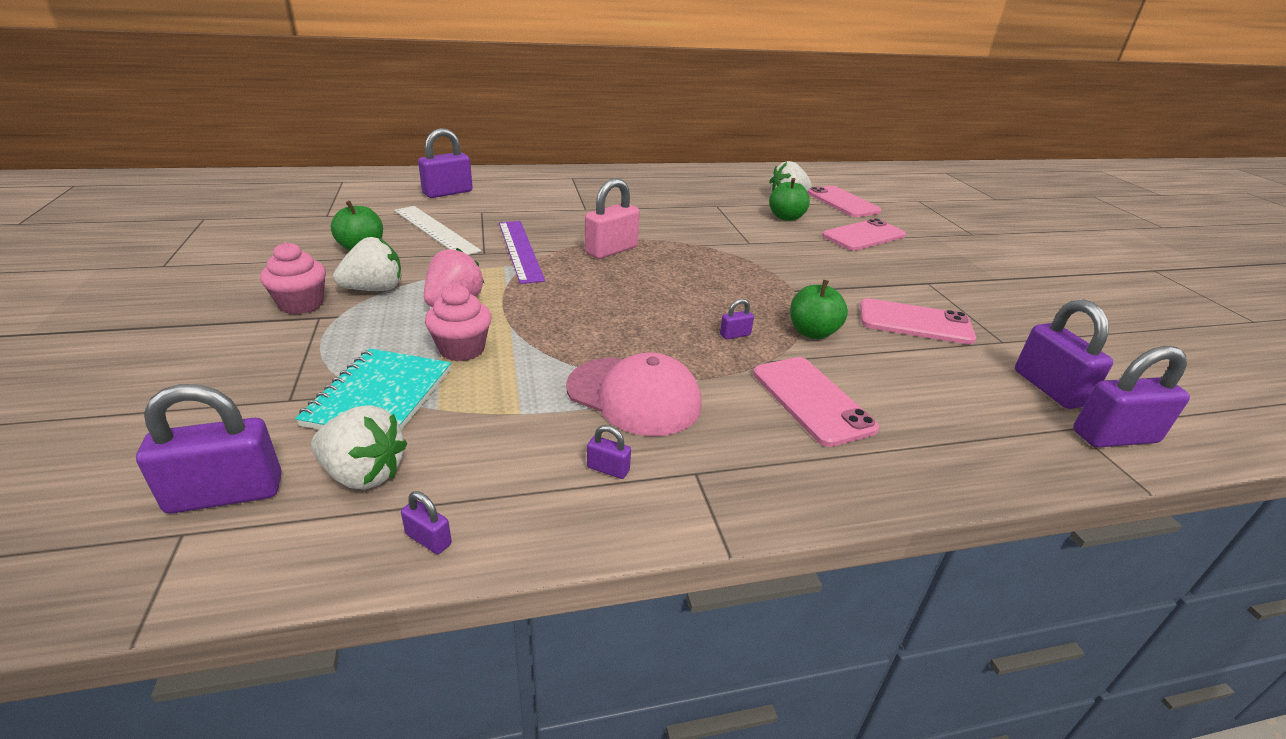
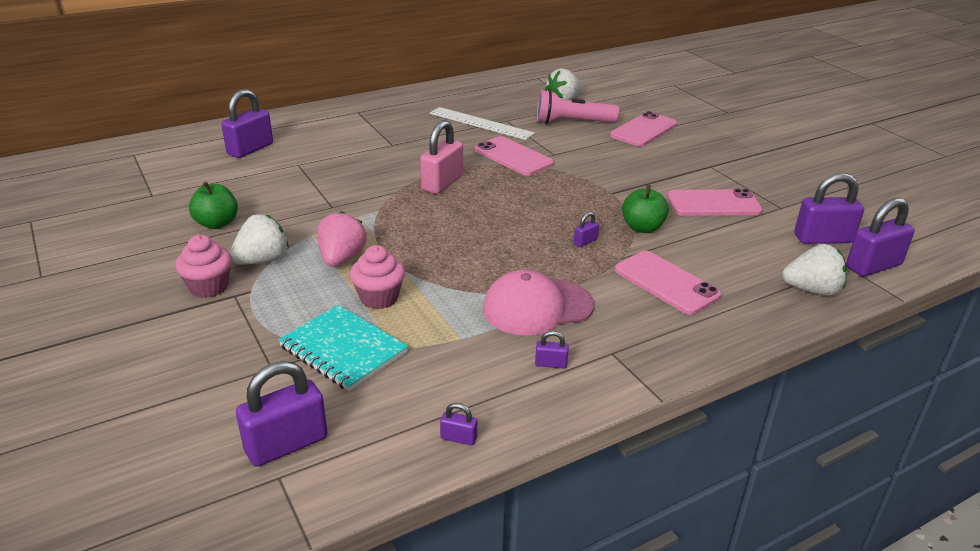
camera: 15 degrees left, 0 degrees up
(363, 474) = (377, 407): white strawberry -> white strawberry (812, 290)
(379, 397) = (343, 350): turquoise notebook -> turquoise notebook turned 45 degrees counterclockwise
(435, 230) = (270, 192): white ruler -> white ruler (481, 123)
(520, 250) = (362, 198): purple ruler -> none
(634, 396) = (537, 307): pink cap -> pink cap turned 150 degrees clockwise
(786, 217) = (572, 122): green apple -> pink flashlight
(842, 202) = (612, 98): pink phone -> pink phone (513, 157)
(1049, 388) = (823, 239): purple padlock -> purple padlock turned 60 degrees counterclockwise

